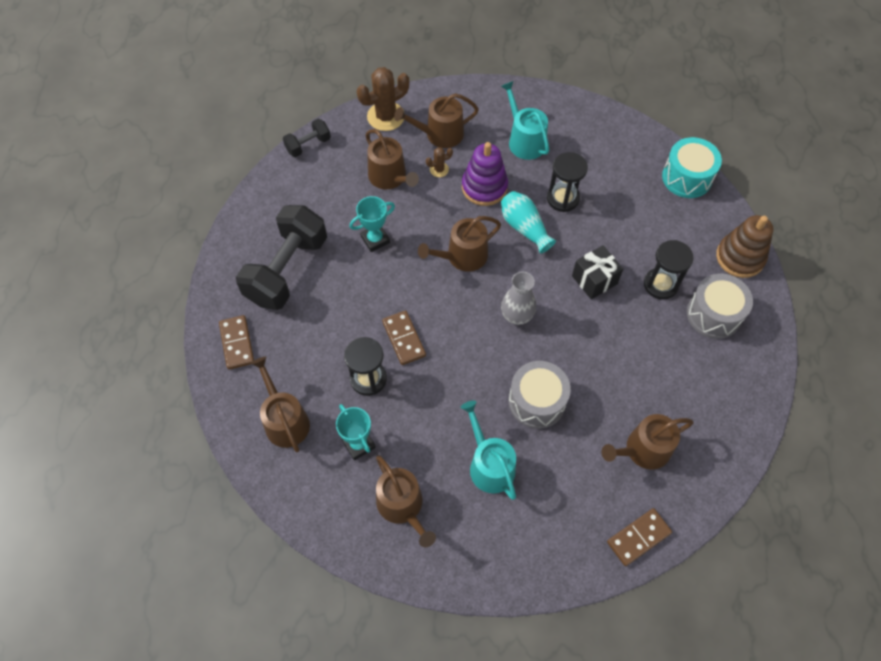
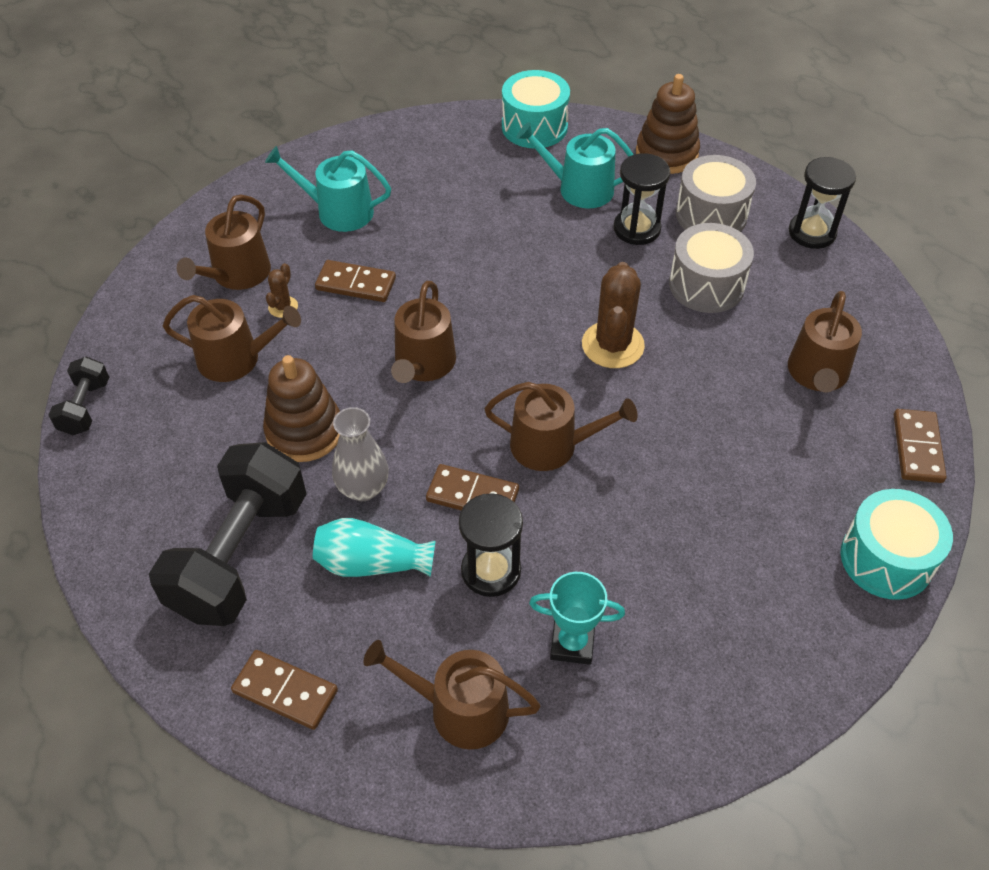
camera: 50 degrees left, 10 degrees down
(287, 270) = (240, 555): black dumbbell -> black dumbbell turned 45 degrees clockwise
(375, 239) = (304, 431): turquoise trophy -> brown stacking toy
(386, 116) = (147, 305): brown cactus -> brown cactus (612, 345)
(402, 506) = (700, 652): brown watering can -> brown watering can (552, 445)
(484, 187) = (356, 284): purple stacking toy -> brown domino
(489, 464) = (718, 524): turquoise watering can -> turquoise watering can (578, 188)
(516, 315) = (552, 368): grey vase -> grey vase (363, 488)
(524, 227) = (448, 286): turquoise vase -> turquoise vase (371, 563)
(536, 401) = (677, 424): grey drum -> grey drum (706, 285)
(542, 565) = (886, 559): none -> turquoise drum
(563, 198) = (448, 231): black hourglass -> black hourglass (812, 232)
(594, 280) = (576, 274): black gift -> none

